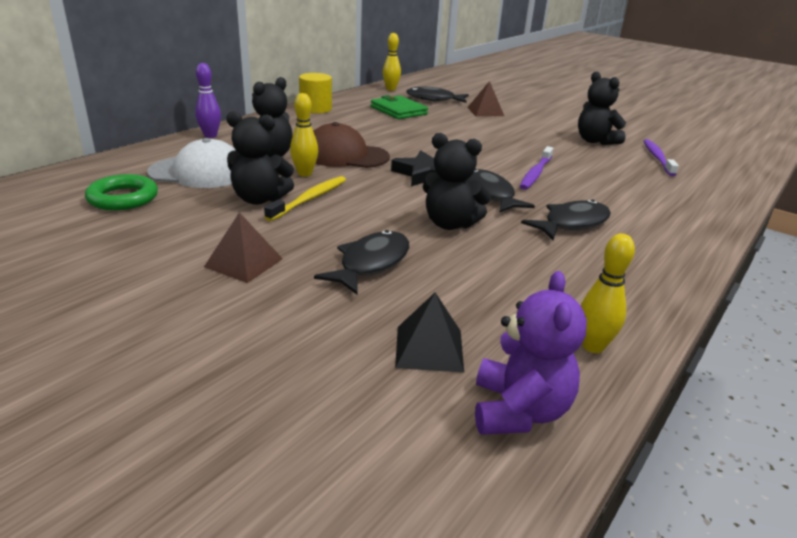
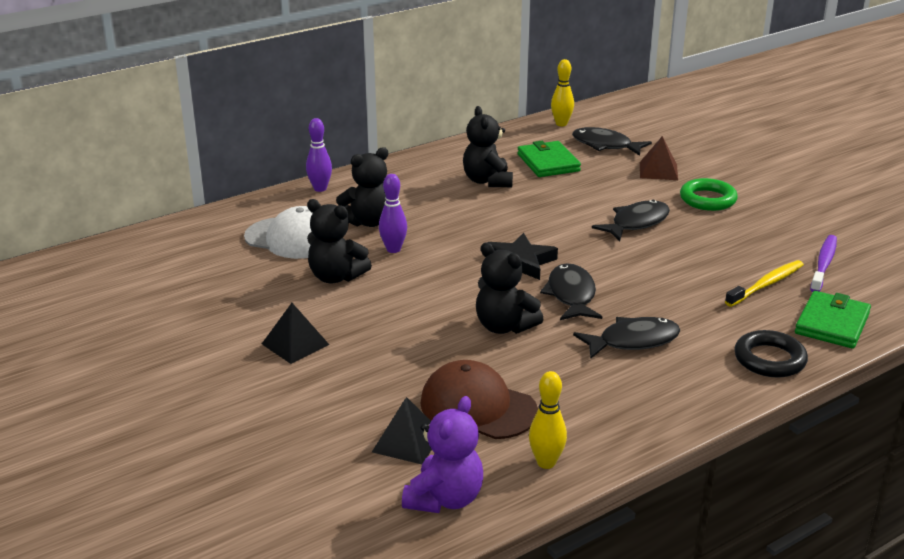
camera: 20 degrees right, 0 degrees up
(123, 198) = (216, 263): green ring -> green ring (707, 199)
(244, 262) = (295, 344): brown pyramid -> black pyramid
(305, 173) = (393, 249): yellow bowling pin -> purple bowling pin
(309, 199) = (383, 282): yellow toothbrush -> yellow toothbrush (766, 284)
(316, 109) = (451, 154): yellow cylinder -> none
(345, 155) = (447, 228): brown cap -> brown cap (478, 407)
(371, 263) = (403, 359): black fish -> black fish (636, 223)
(535, 173) = (646, 273): purple toothbrush -> none
(595, 141) = (764, 231): black teddy bear -> black teddy bear (487, 181)
(692, 225) = (769, 359): none -> black ring
(707, 195) = (832, 323): none -> green wallet

